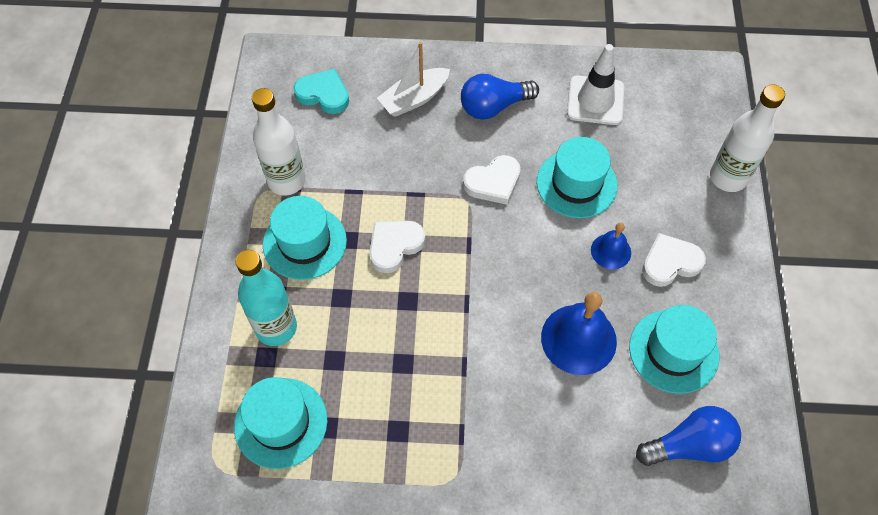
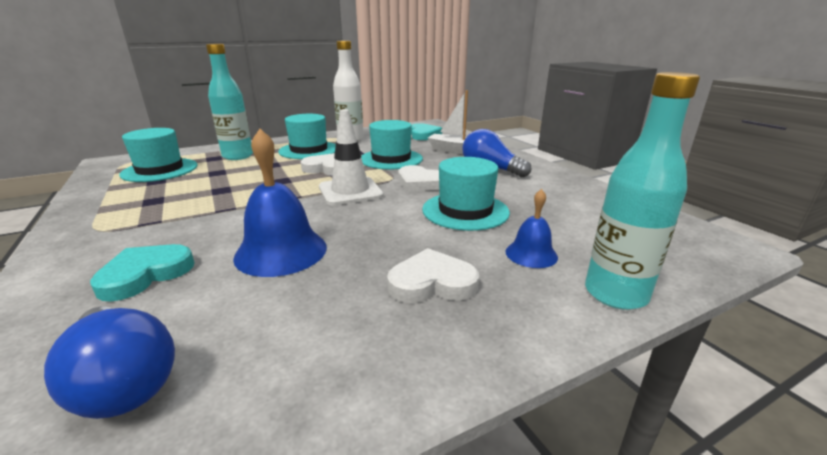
camera: 60 degrees right, 35 degrees down
(569, 436) = (145, 274): none -> turquoise heart
(595, 100) = (566, 199): white traffic cone -> white traffic cone (350, 191)
(611, 251) = (408, 243): blue bell -> blue bell (531, 254)
(670, 263) = (432, 283): white heart -> white heart turned 45 degrees counterclockwise
(673, 351) = (296, 320): turquoise hat -> turquoise hat (391, 159)
(728, 177) = (615, 294): white bottle -> turquoise bottle

